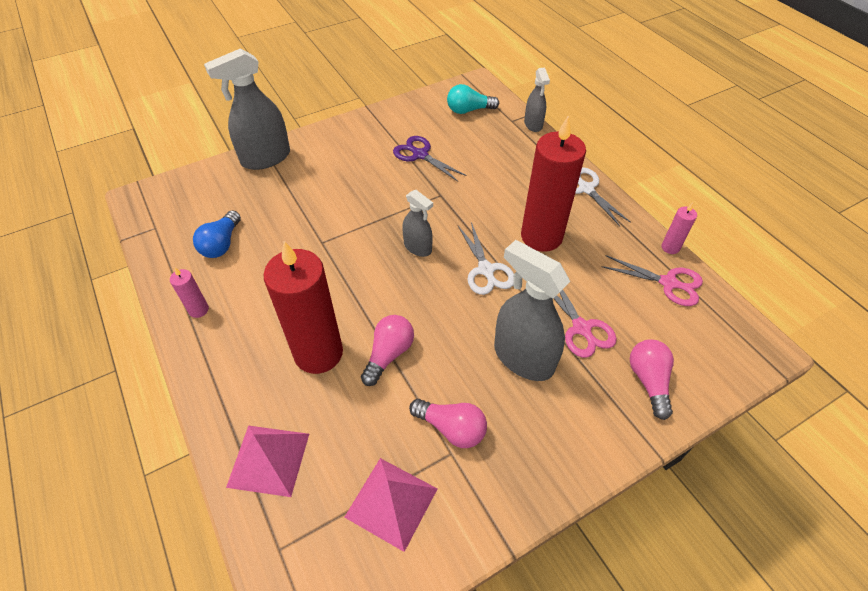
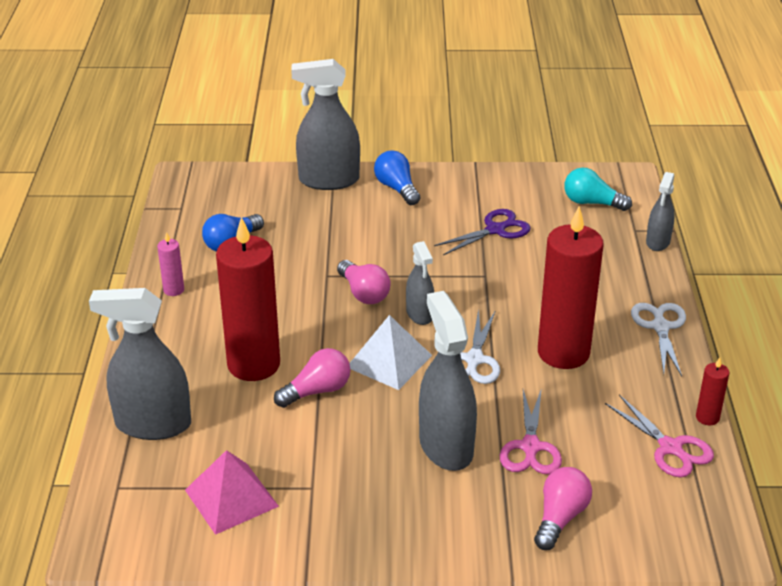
camera: 30 degrees right, 15 degrees down
(268, 460) = (153, 424): pink pyramid -> grey spray bottle
(324, 147) = (397, 188): none -> blue light bulb
(420, 155) = (495, 230): purple scissors -> purple scissors turned 75 degrees clockwise
(425, 299) = (389, 361): none -> white pyramid
(451, 428) = (328, 470): pink light bulb -> pink light bulb (364, 293)
(670, 247) = (707, 417): pink candle -> red candle

